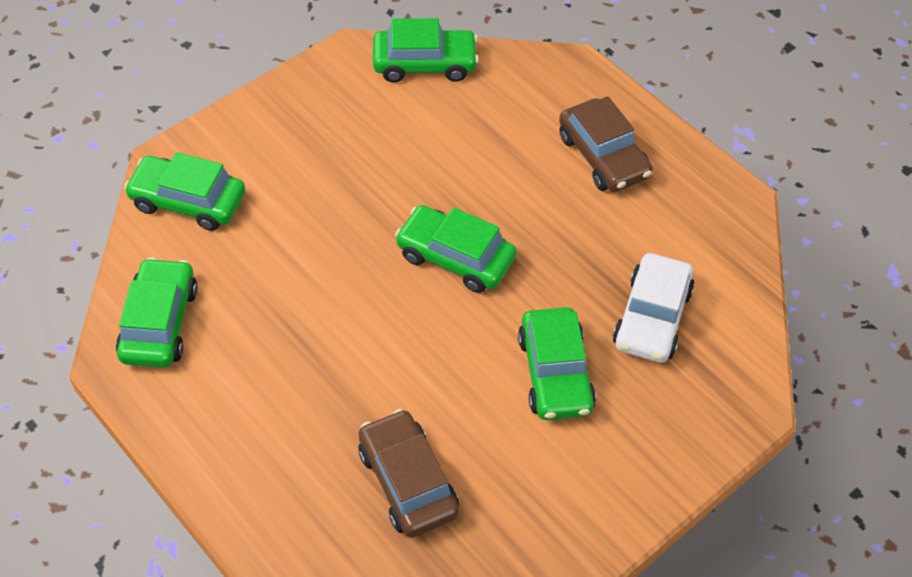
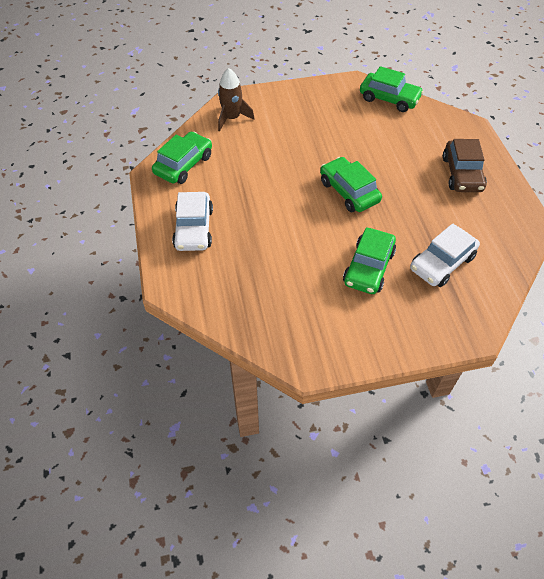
camera: 30 degrees right, 0 degrees up
(188, 201) = (232, 118): green car -> brown rocket
(249, 430) = (194, 228): none -> white car
(408, 481) = (256, 286): brown car -> none

